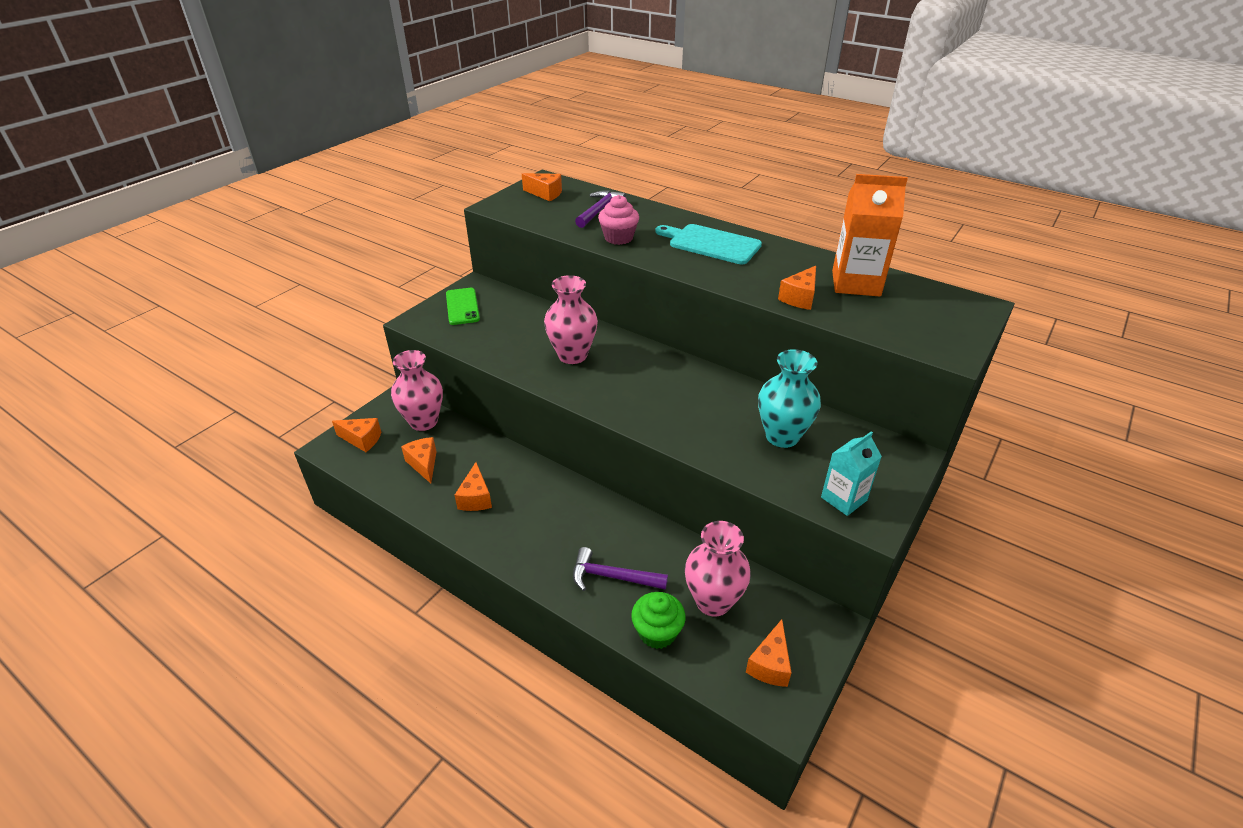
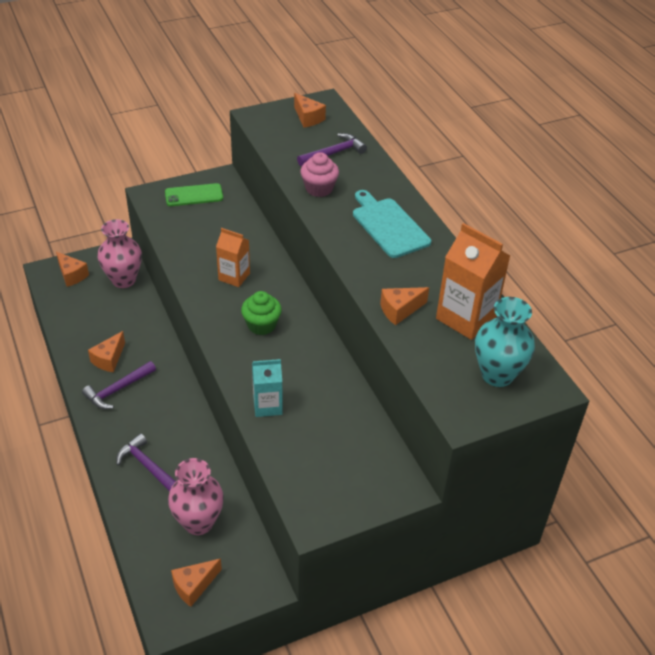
camera: 30 degrees right, 5 degrees up
(423, 464) = (96, 315): orange cheese -> none
(462, 306) = (194, 195): green phone -> green phone turned 60 degrees clockwise
(512, 521) = (117, 390): none -> purple hammer
(572, 355) = (234, 276): pink vase -> orange carton
(657, 632) = (141, 521): green cupcake -> green cupcake (261, 325)
(782, 436) = (321, 421): turquoise vase -> turquoise vase (497, 374)
(843, 499) = (312, 493): turquoise carton -> turquoise carton (267, 405)

